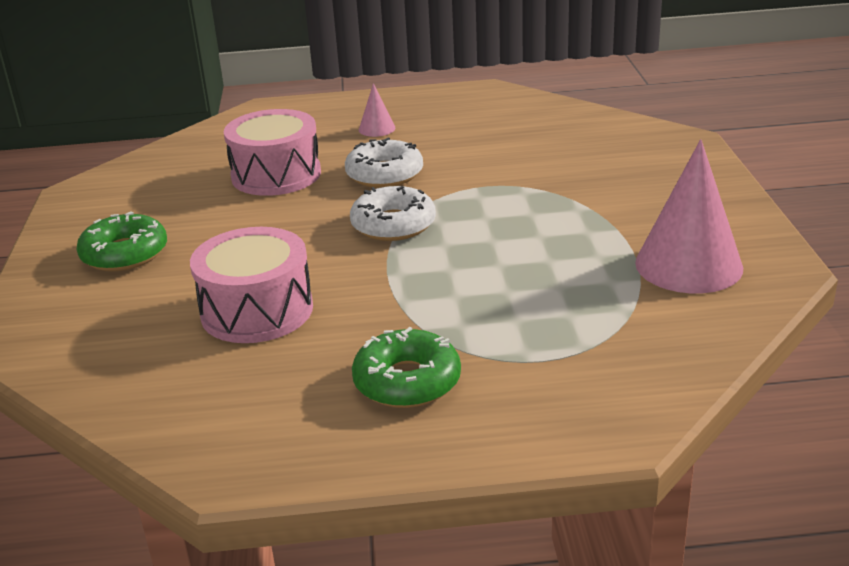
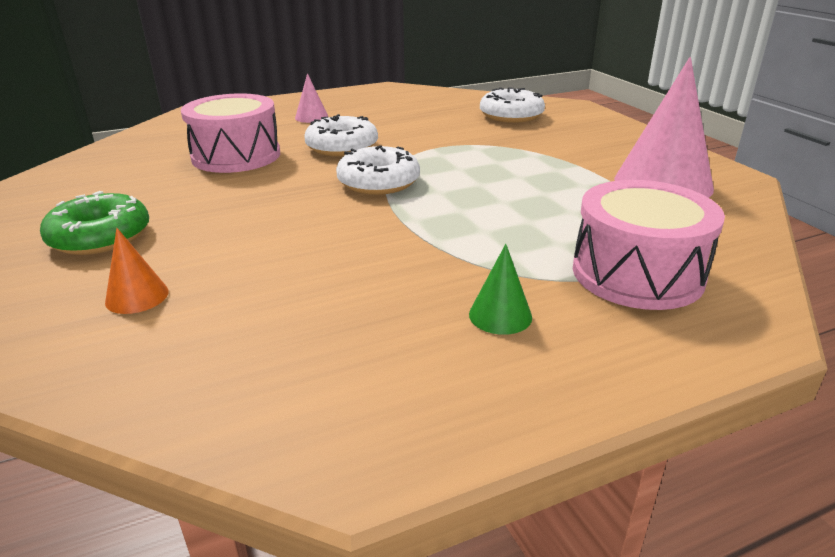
camera: 20 degrees left, 0 degrees up
(133, 316) = (137, 296): none -> orange cone
(257, 311) = (285, 270): pink drum -> pink drum (637, 273)
(407, 381) = (500, 315): green donut -> green cone
(599, 148) = (511, 115): none -> white donut

